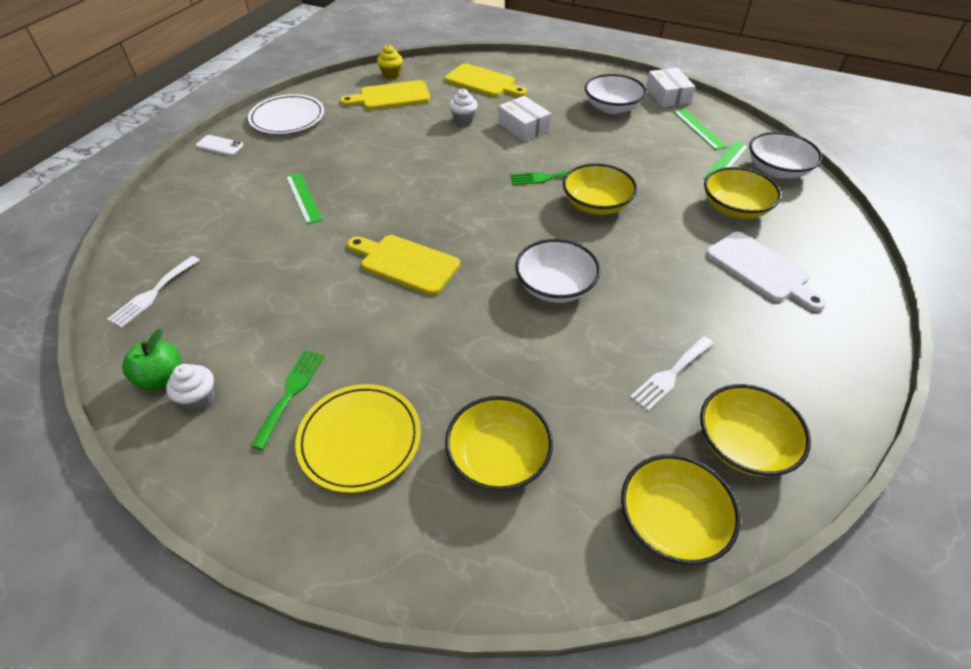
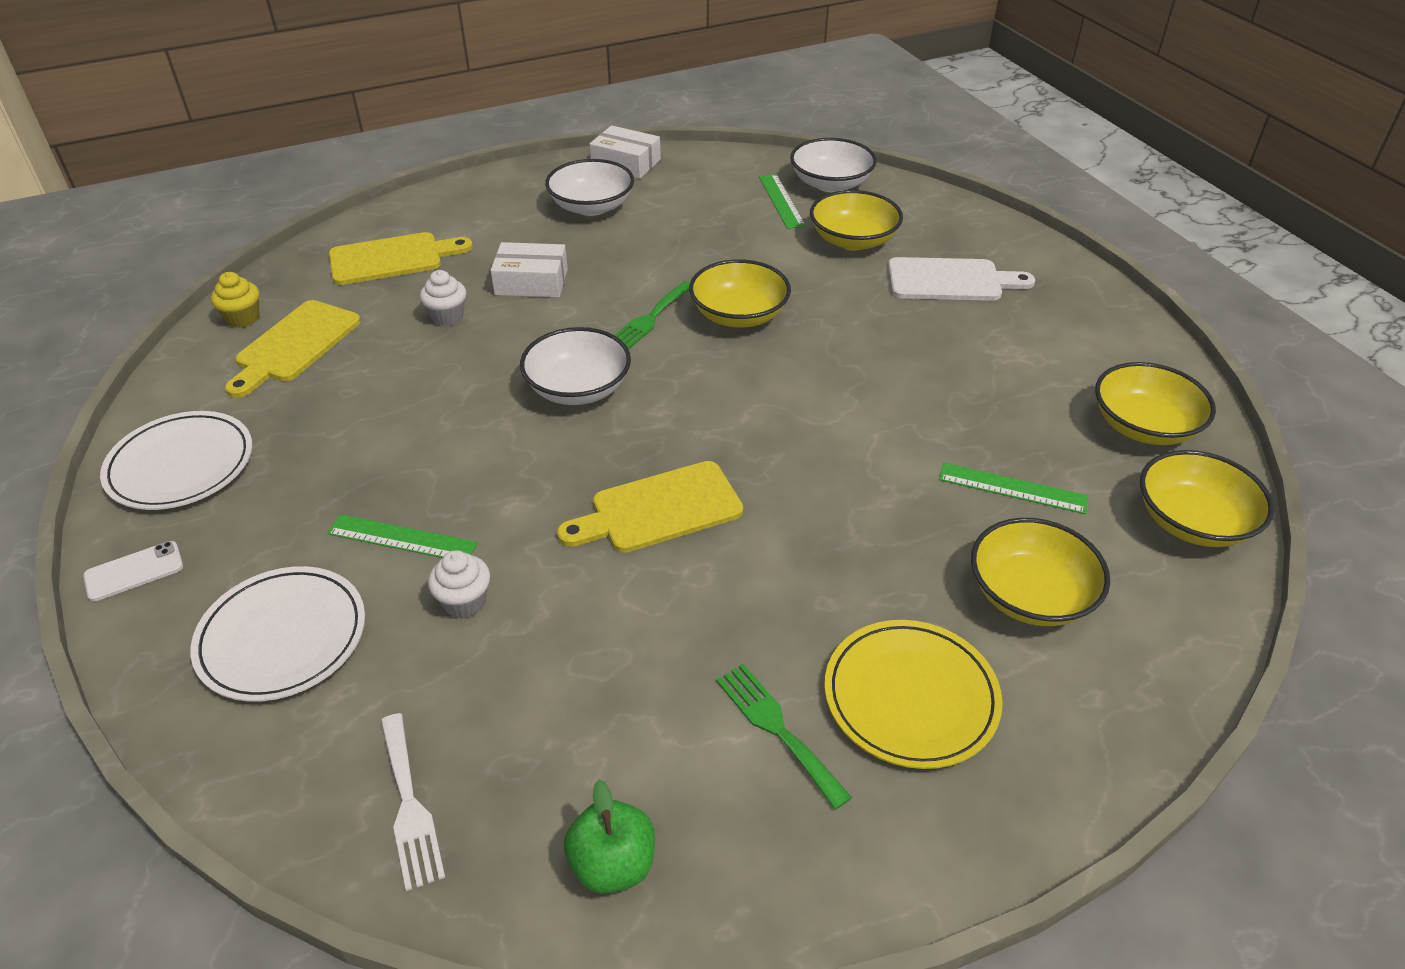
camera: 50 degrees left, 5 degrees down
(199, 399) = (696, 834): white cupcake -> white cupcake (464, 602)
(217, 202) = (282, 637): none -> white plate
(555, 286) = (831, 417): white bowl -> white bowl (578, 388)
(670, 374) = (1027, 416): white fork -> none
(699, 129) = (709, 182): green ruler -> green ruler (1012, 488)

